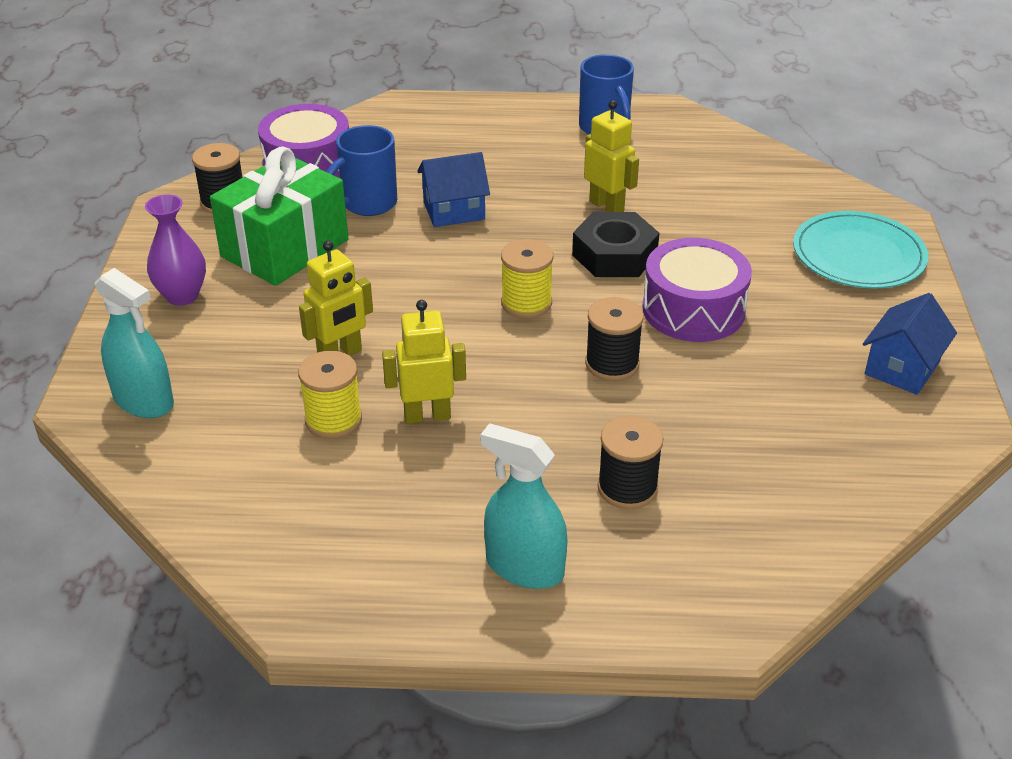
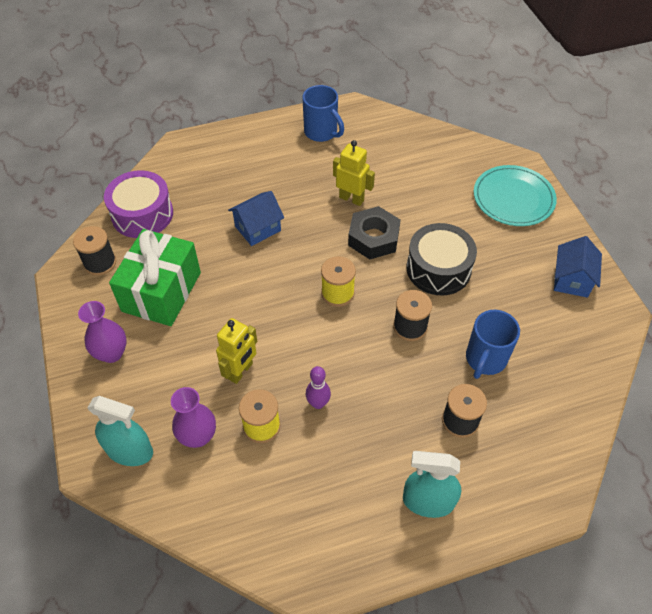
camera: 20 degrees left, 15 degrees up
(241, 409) = (198, 436): none -> purple vase
(367, 204) = (198, 238): blue mug -> blue mug (485, 359)
(427, 415) = (318, 403): yellow robot -> purple bowling pin
(693, 309) = (438, 269): purple drum -> black drum

